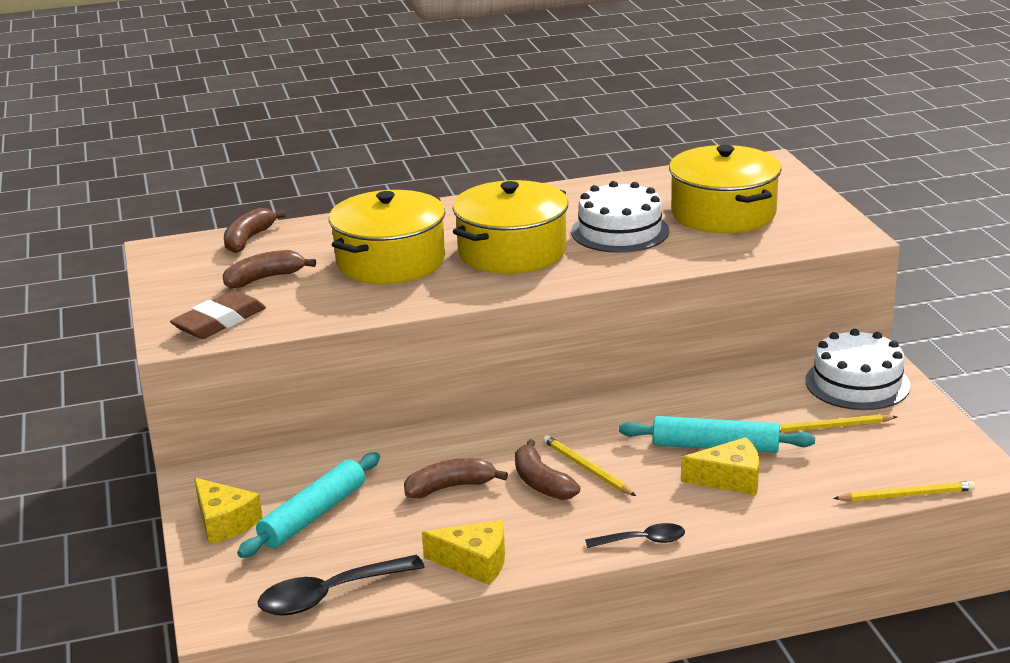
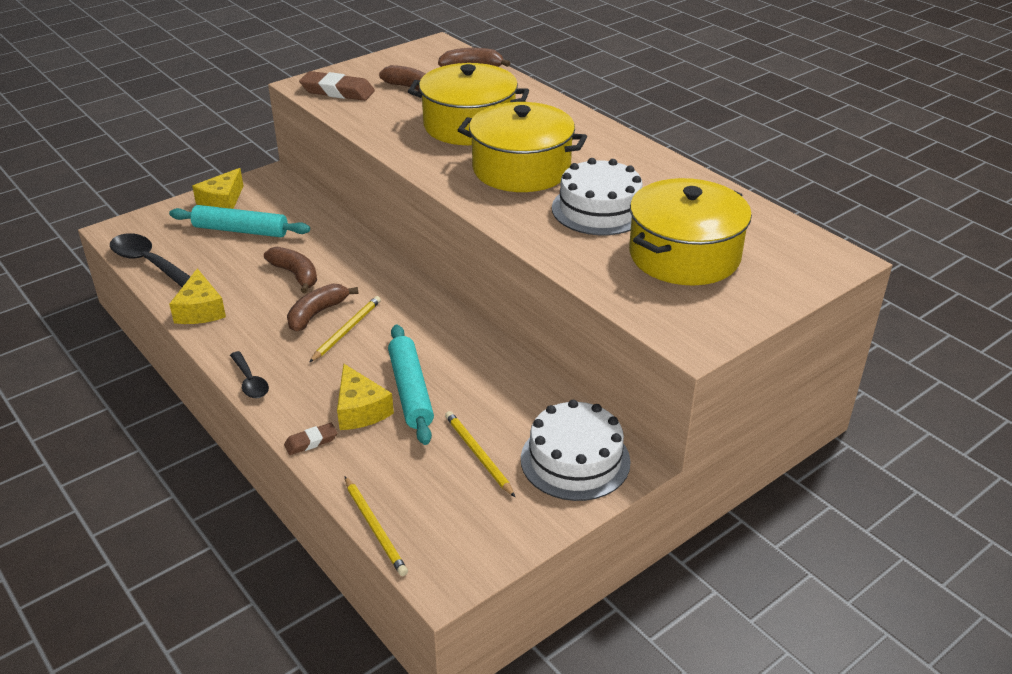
camera: 65 degrees right, 10 degrees up
(766, 514) = (311, 442): none -> brown eraser

